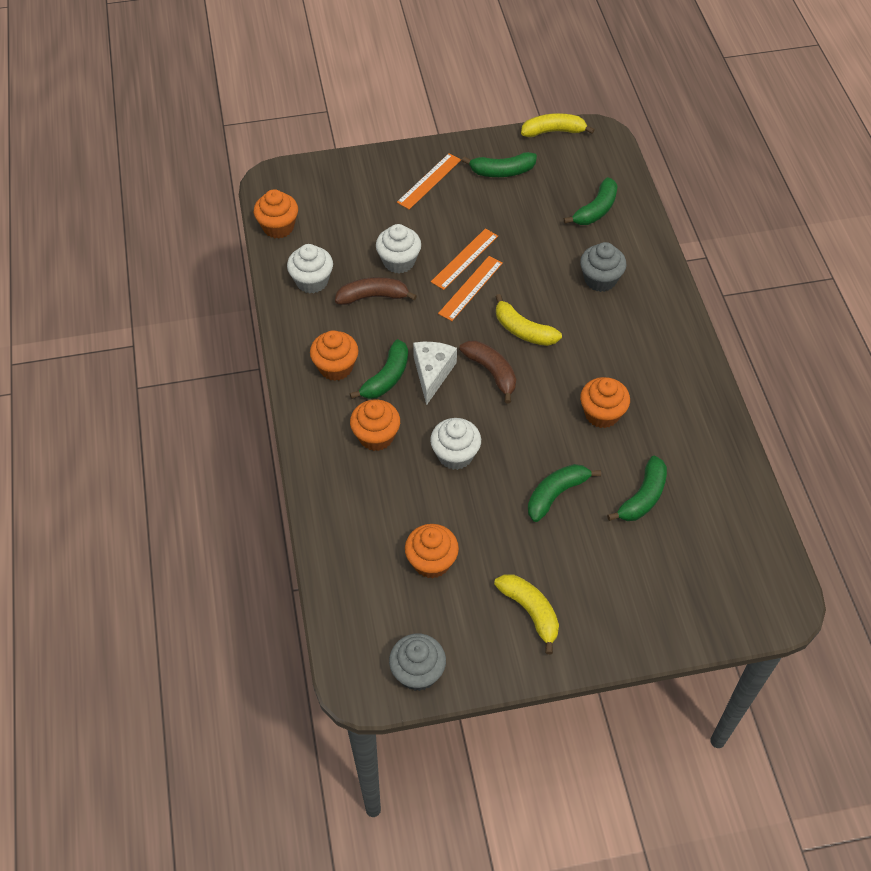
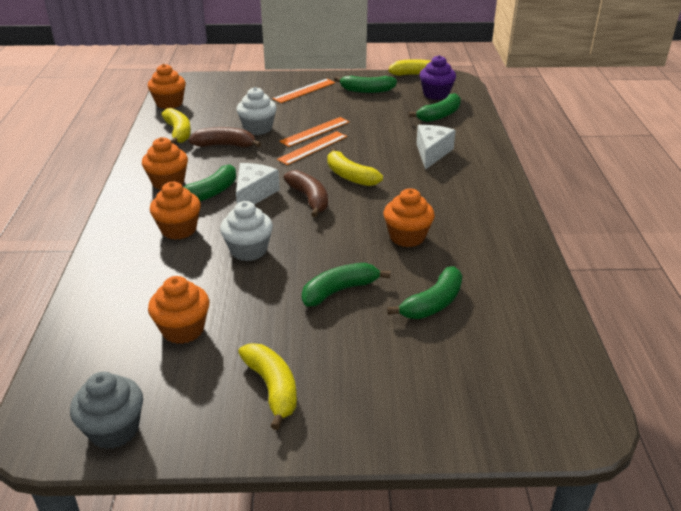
camera: 10 degrees right, 20 degrees down
(312, 281) = (178, 133): white cupcake -> yellow banana
(584, 169) = (436, 94): none -> purple cupcake
(600, 279) = (432, 153): grey cupcake -> white cheese

